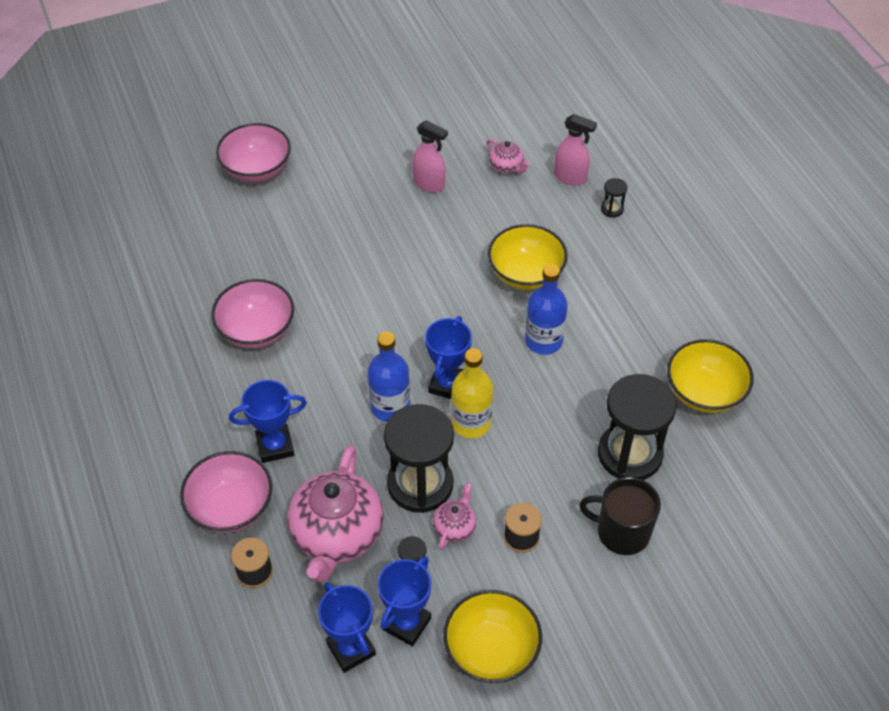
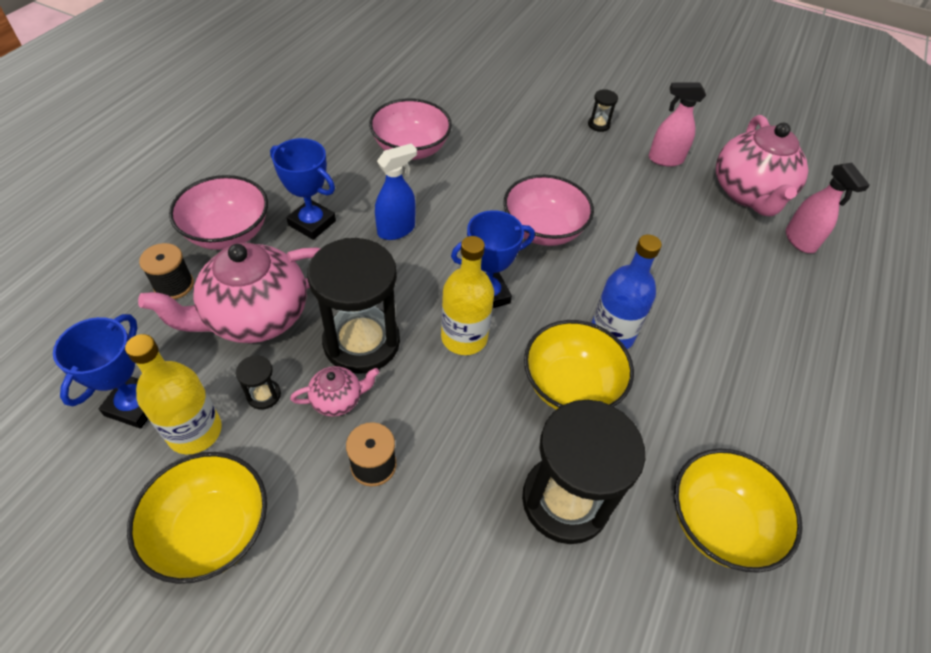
camera: 45 degrees right, 0 degrees up
(257, 169) = (550, 68): pink bowl -> pink bowl (543, 230)
(335, 397) = (396, 230): none -> blue spray bottle
(390, 407) = (423, 270): blue bottle -> none
(406, 623) = (195, 431): blue trophy -> yellow bottle
(429, 184) = (665, 159): pink spray bottle -> pink spray bottle turned 105 degrees clockwise
(506, 166) = (748, 193): pink teapot -> pink teapot, size x2.19
(526, 274) = (664, 274): yellow bowl -> yellow bowl (570, 386)
(612, 209) = (813, 292): black hourglass -> black hourglass (598, 125)
(621, 532) = (462, 561): black mug -> none

